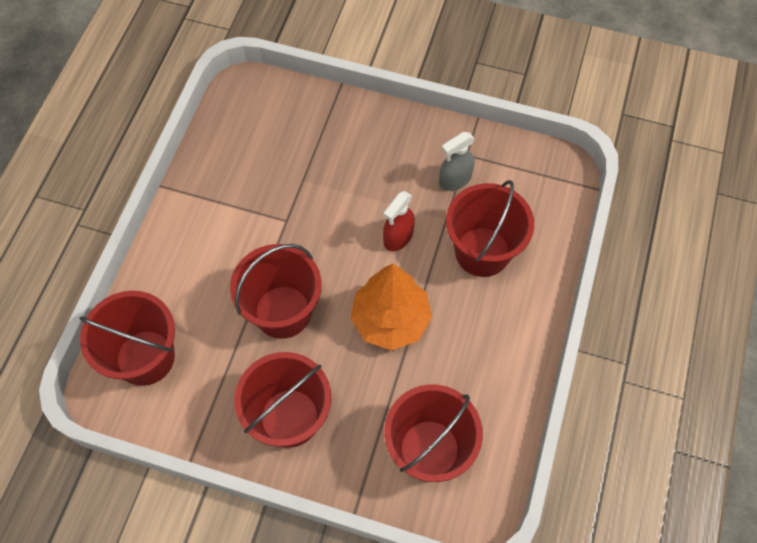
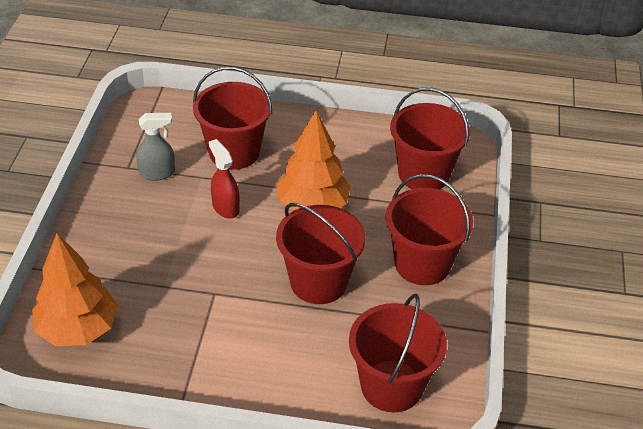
camera: 100 degrees left, 20 degrees down
(265, 116) = (78, 329): none -> orange tree
(398, 237) = (225, 207): red spray bottle -> red spray bottle turned 150 degrees counterclockwise
(455, 179) = (157, 173): grey spray bottle -> grey spray bottle turned 60 degrees counterclockwise

